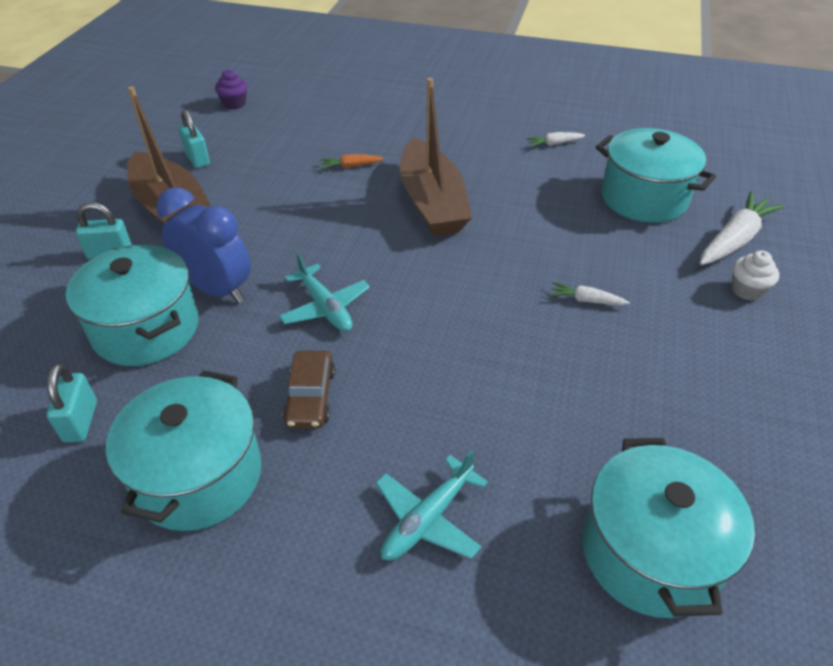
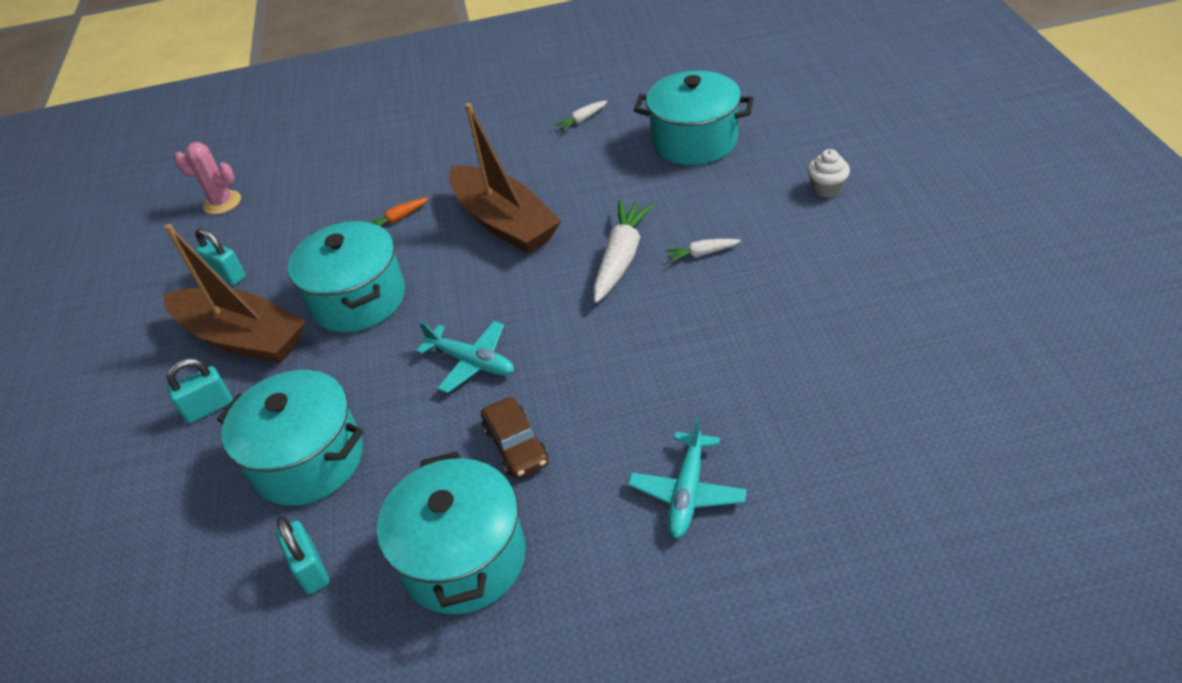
camera: 20 degrees left, 0 degrees up
(217, 289) = (352, 392): blue clock -> none
(234, 104) = (222, 203): purple cupcake -> pink cactus
(650, 552) = (873, 431): turquoise pot -> turquoise pot (358, 299)
(734, 240) = (792, 149): white carrot -> white carrot (621, 258)

